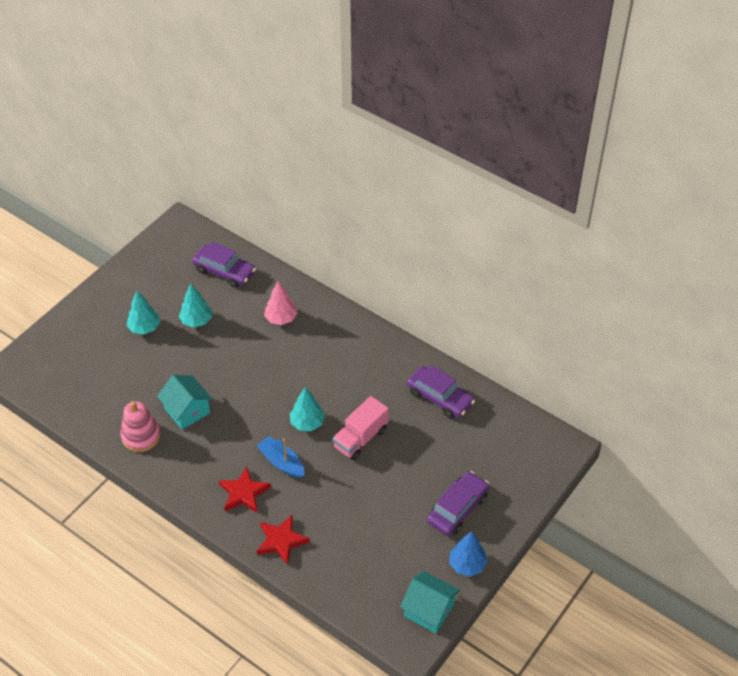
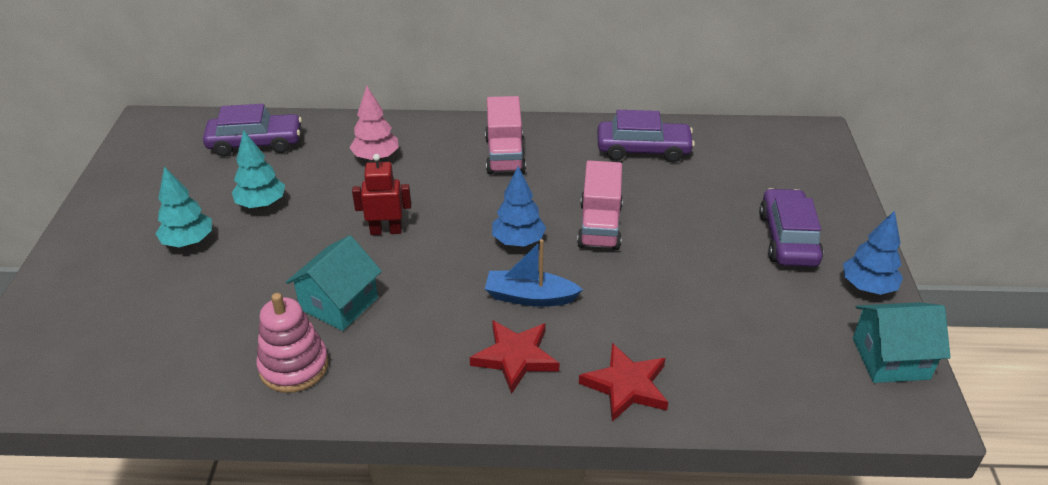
camera: 35 degrees left, 10 degrees down
(187, 411) = (339, 303): turquoise house -> turquoise house turned 75 degrees counterclockwise
(245, 376) = (386, 230): none -> red robot
(307, 423) = (518, 241): turquoise tree -> blue tree
(354, 356) = (504, 155): none -> pink truck

